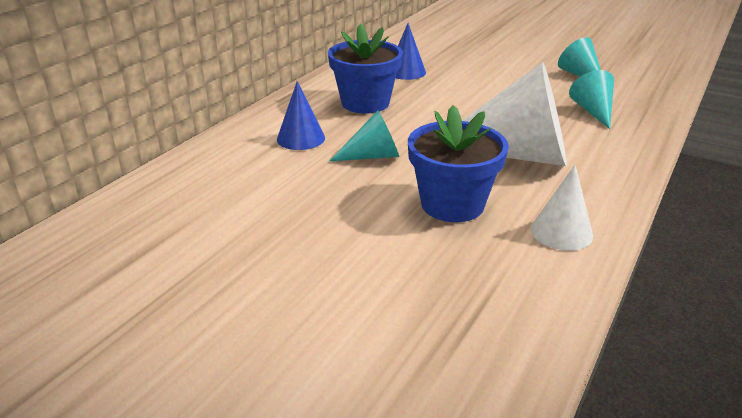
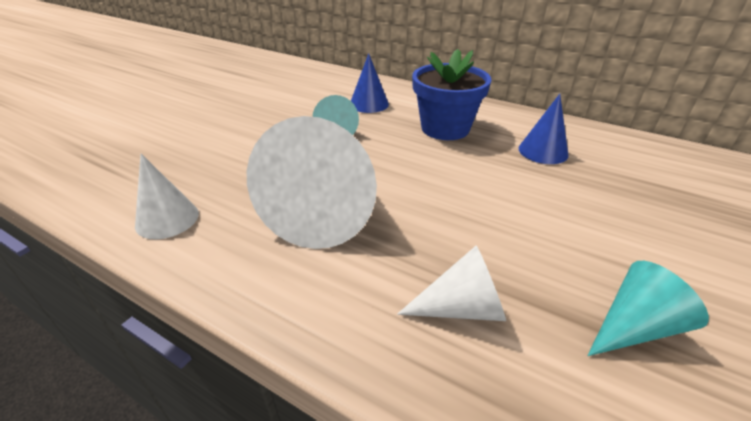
camera: 90 degrees right, 5 degrees up
(452, 204) = (242, 164): blue flower pot -> none
(593, 111) = (461, 308): turquoise cone -> white cone

